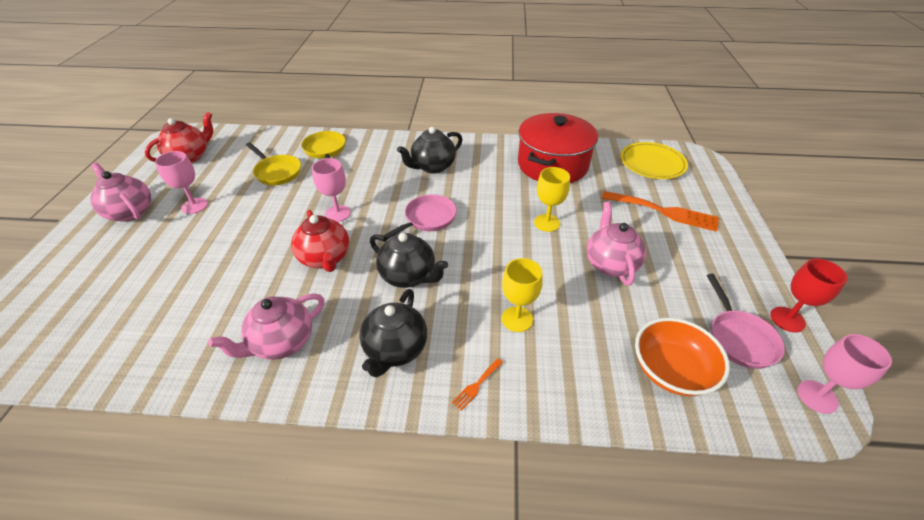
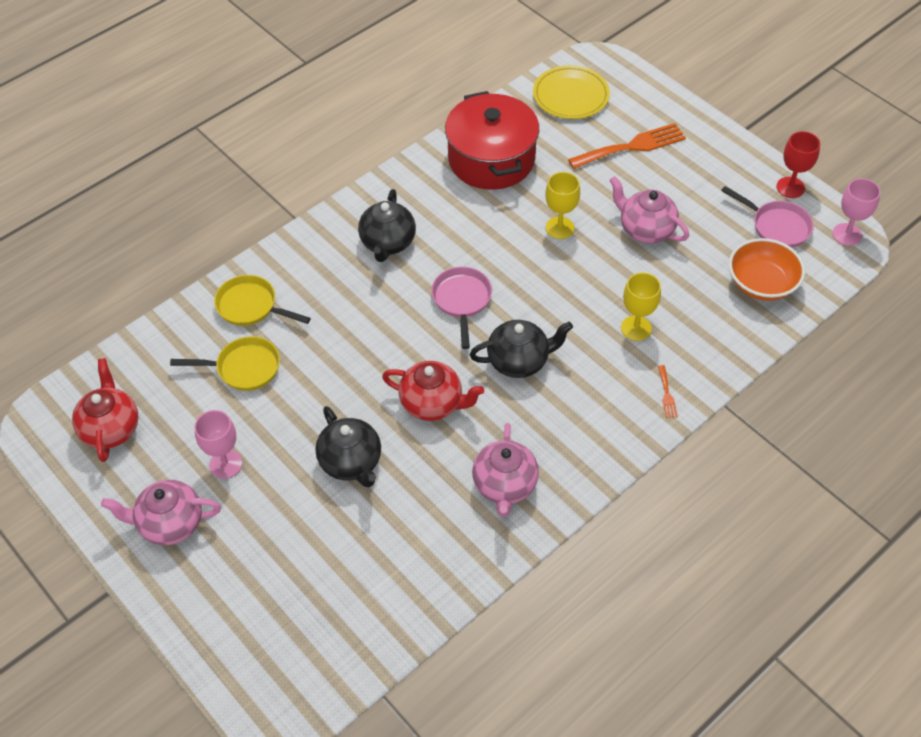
camera: 45 degrees left, 10 degrees up
(338, 213) = (377, 358): pink goblet -> none
(395, 349) = (587, 419): black teapot -> black teapot (351, 462)

